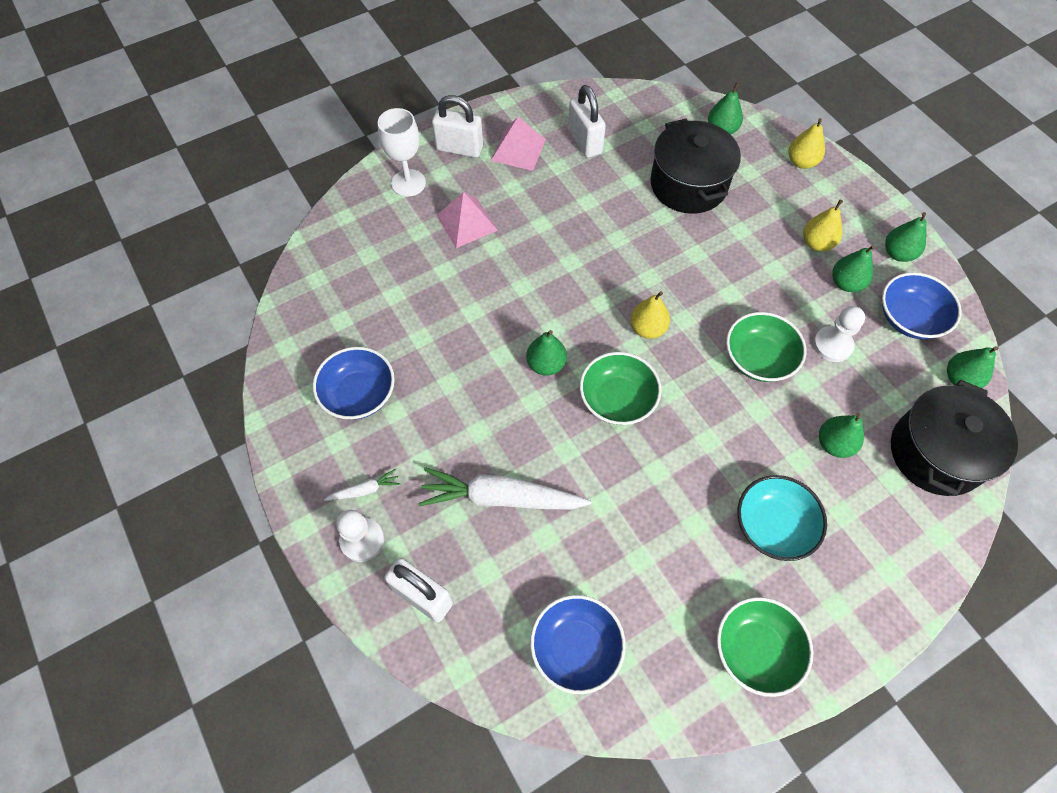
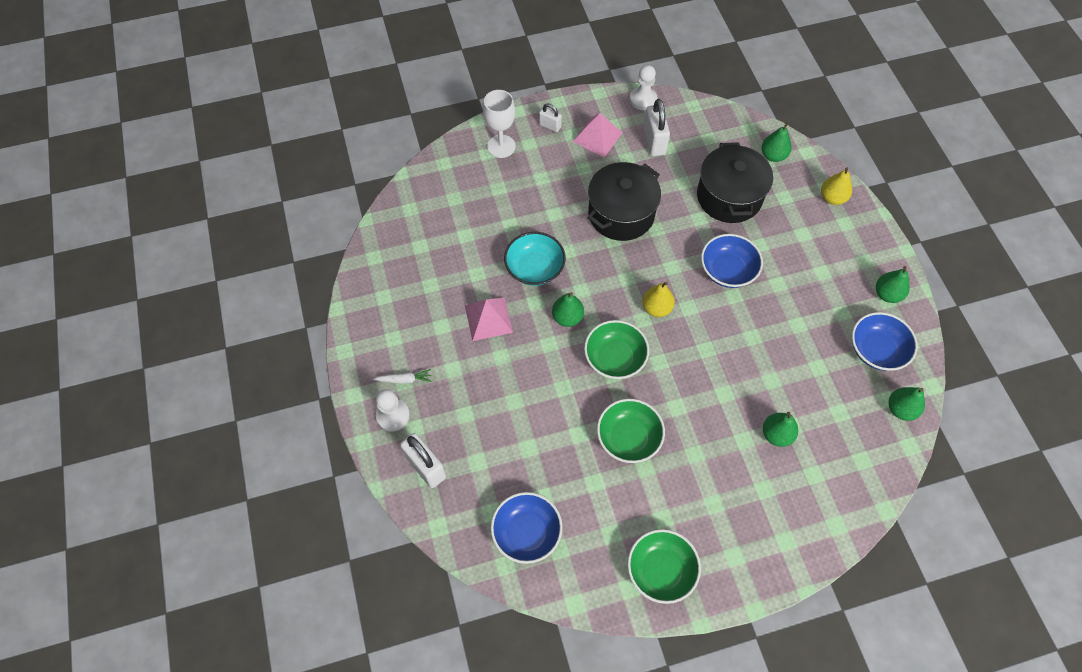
camera: 15 degrees right, 0 degrees up
(359, 394) = (418, 307): blue bowl -> blue bowl (727, 270)
(459, 148) = (550, 126): white padlock -> white padlock, size x0.57
(466, 222) = (538, 189): pink pyramid -> pink pyramid (488, 318)
(501, 498) = (503, 410): white carrot -> none
(758, 359) = (738, 353): green bowl -> green bowl (628, 438)
(773, 525) = (705, 484): turquoise bowl -> turquoise bowl (535, 268)
(817, 243) = (820, 270): yellow pear -> none
(832, 345) = (803, 356): white pawn -> white pawn (643, 99)
(846, 283) = (833, 309): green pear -> none
(936, 453) = (857, 462): black pot -> black pot (621, 214)

